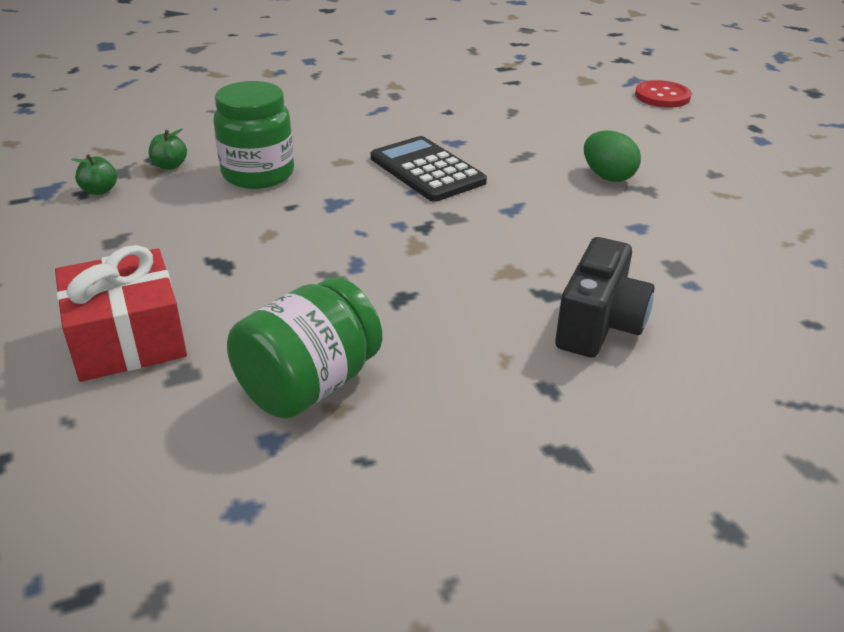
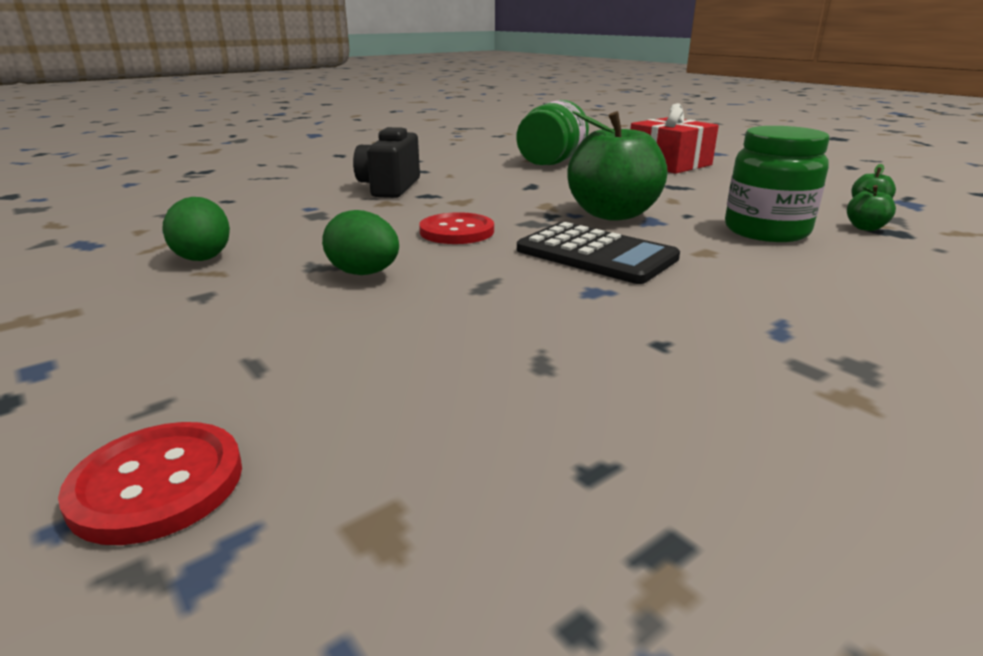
camera: 165 degrees right, 10 degrees down
(361, 218) = (612, 214): none -> green apple
(528, 214) = (457, 231): none -> red button
(747, 213) = (203, 256): none -> green egg

